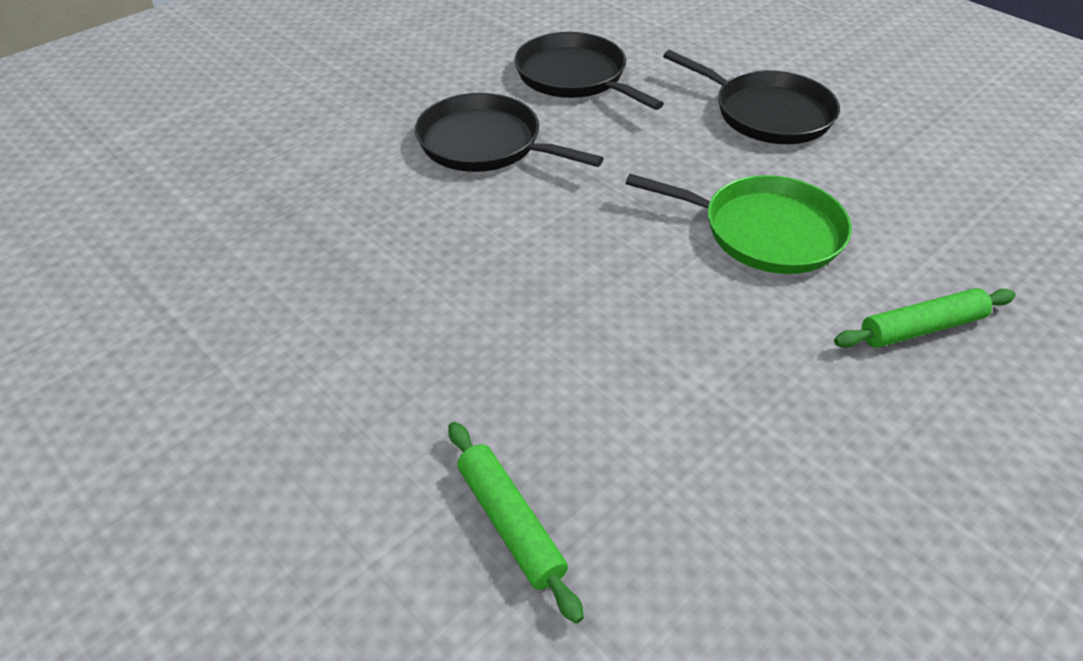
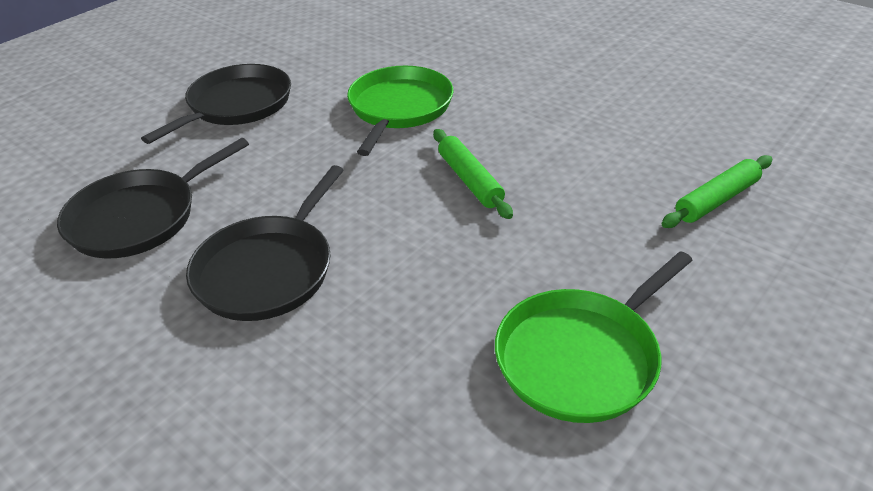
camera: 95 degrees left, 5 degrees down
(301, 323) = (582, 357): none -> green pan
(921, 328) = (485, 59): green rolling pin -> green rolling pin (470, 180)

